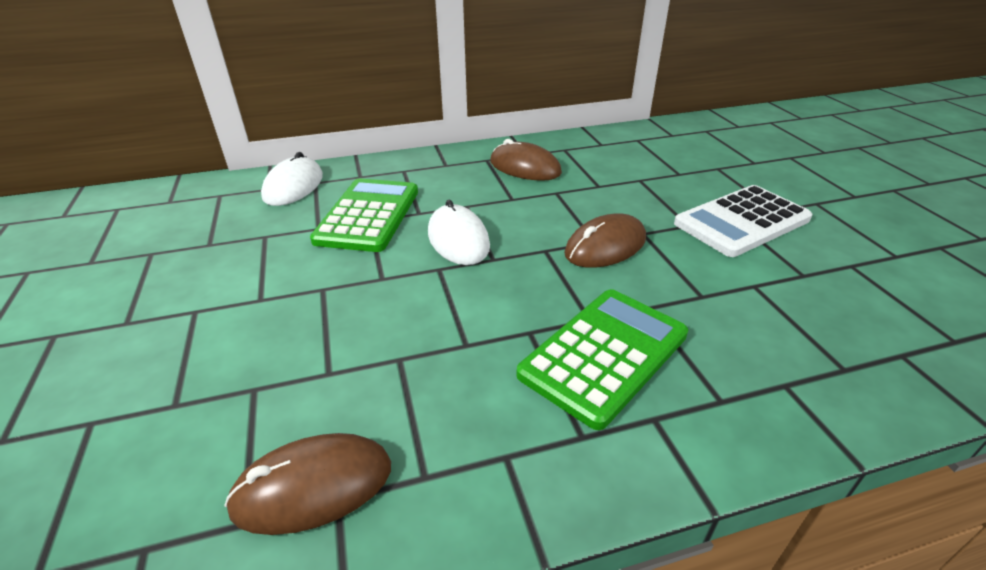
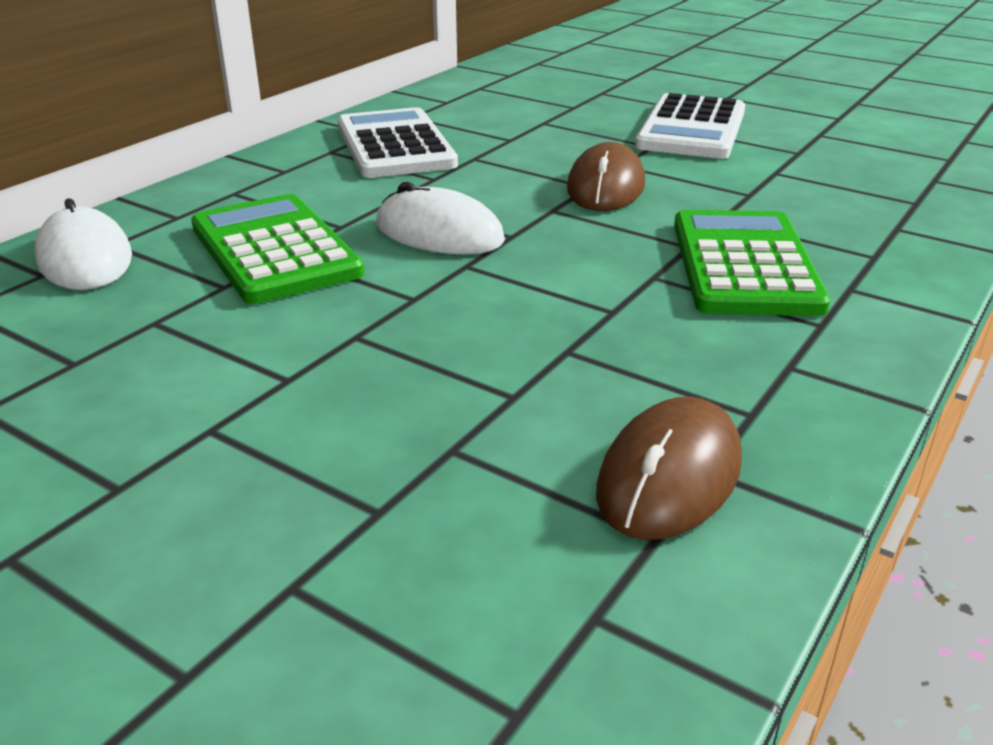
camera: 40 degrees left, 5 degrees down
(525, 167) = (395, 145): brown mouse -> white calculator

